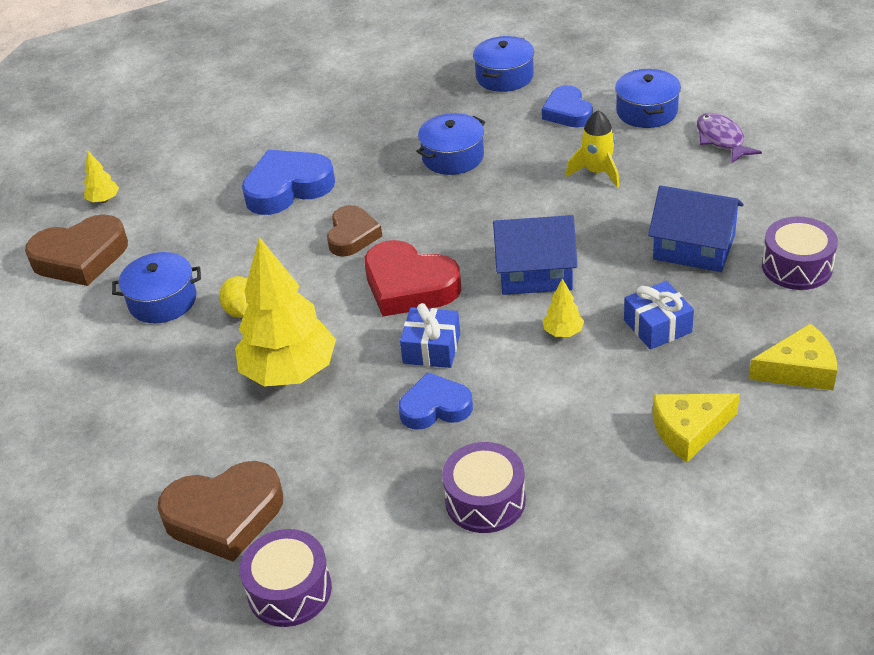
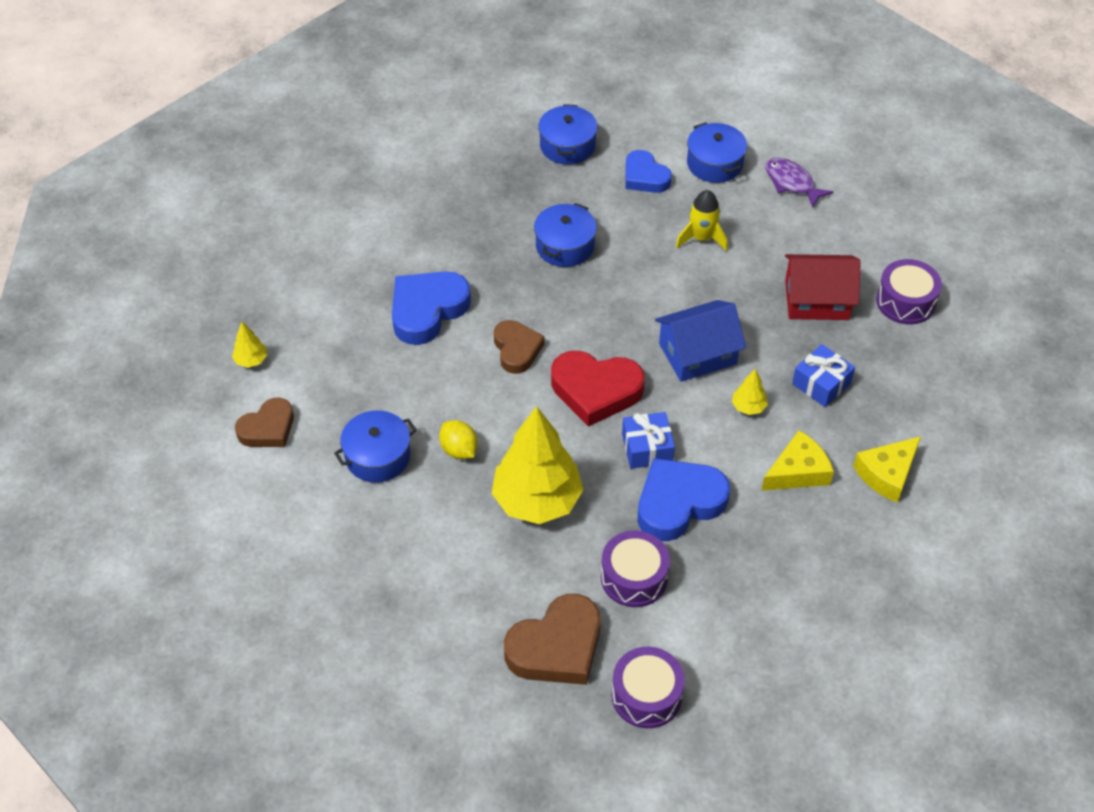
camera: 25 degrees left, 10 degrees up
(80, 257) = (268, 428): brown heart -> brown heart, size x0.65
(435, 407) = (678, 503): blue heart -> blue heart, size x1.55
(485, 500) = (760, 576): purple drum -> purple drum (634, 577)
(694, 247) = (816, 300): blue house -> red house
(799, 370) = (946, 399): yellow cheese -> yellow cheese (798, 471)

